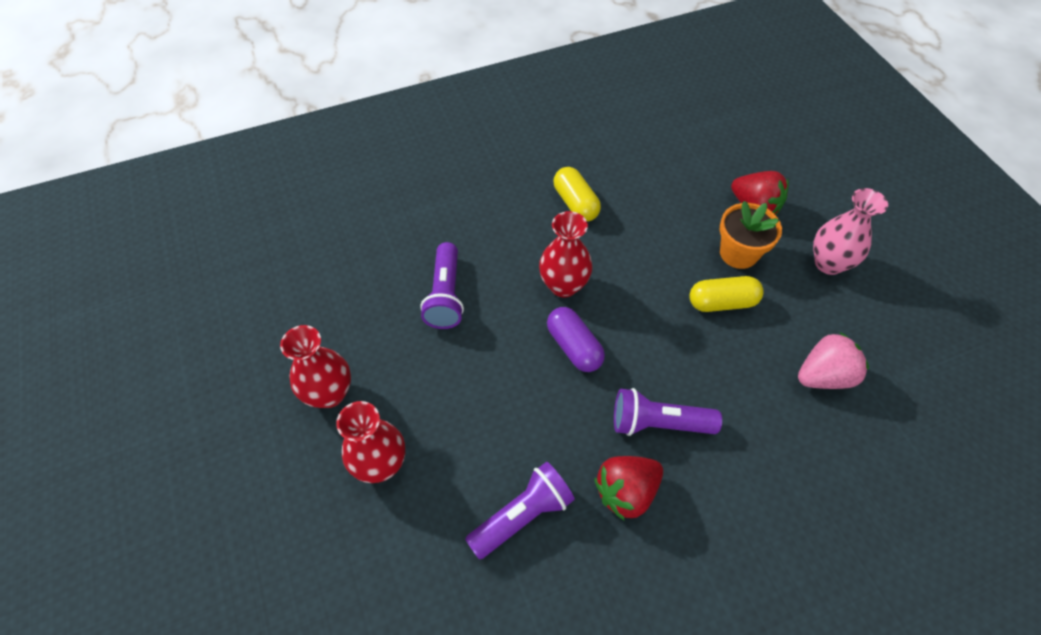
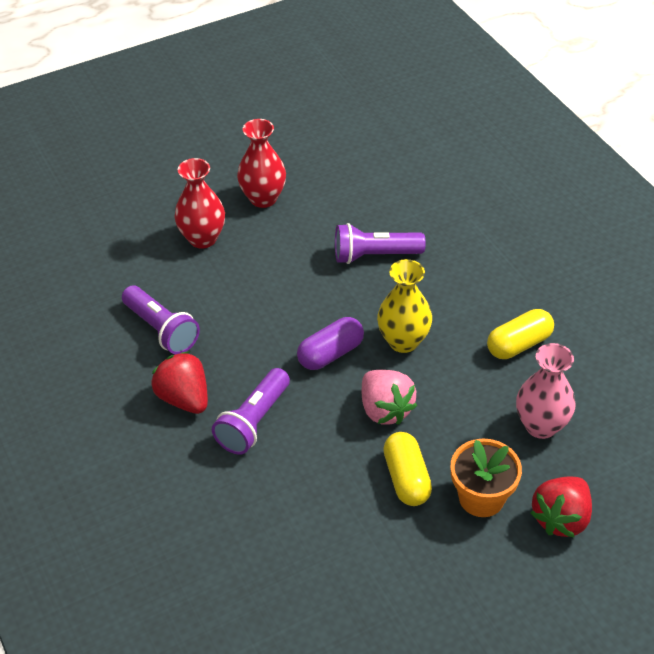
camera: 85 degrees right, 10 degrees down
(563, 285) = (403, 341): red vase -> yellow vase
(658, 423) = (254, 422): purple flashlight -> purple flashlight turned 150 degrees counterclockwise
(823, 376) = (323, 570): pink strawberry -> pink strawberry (385, 410)
(828, 263) = (487, 593): pink vase -> pink vase (541, 425)

